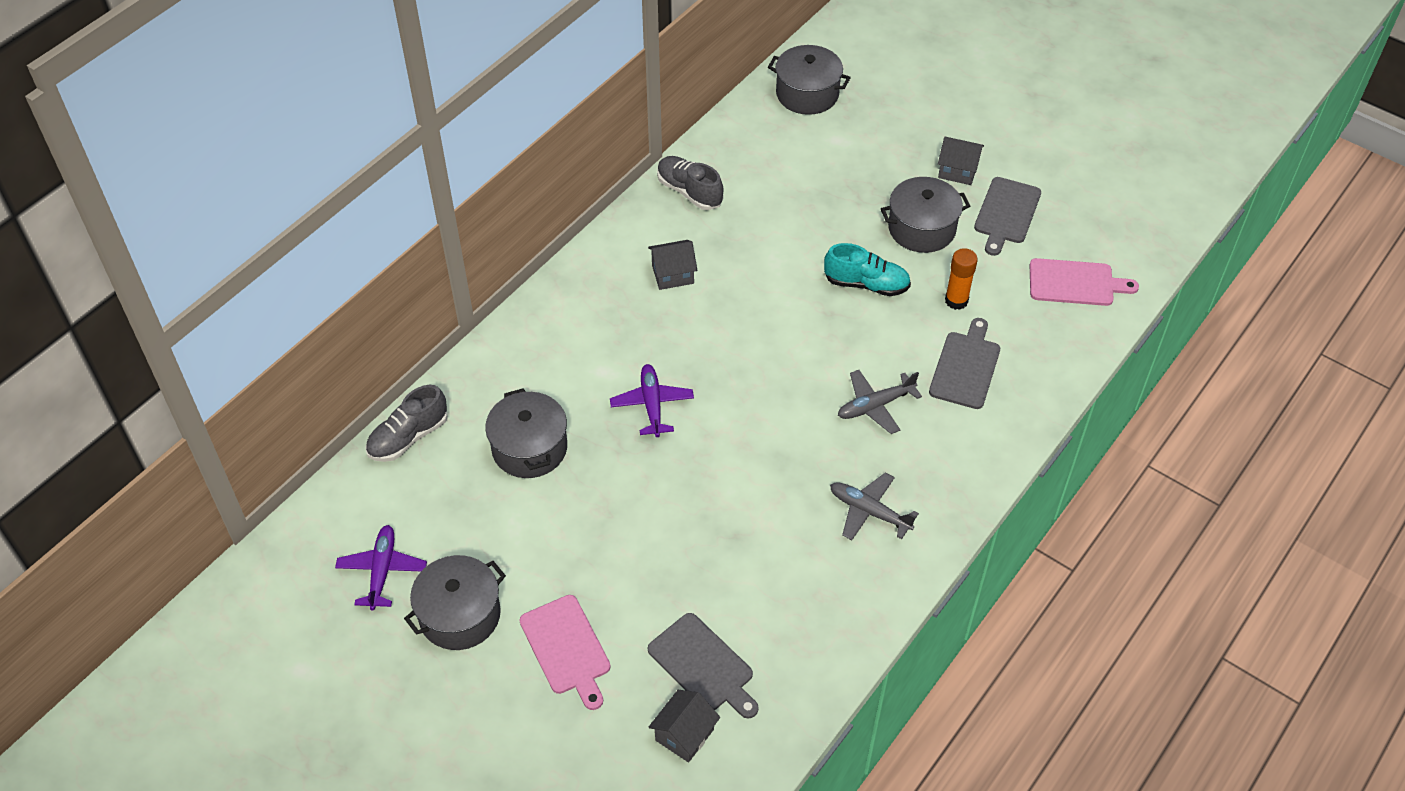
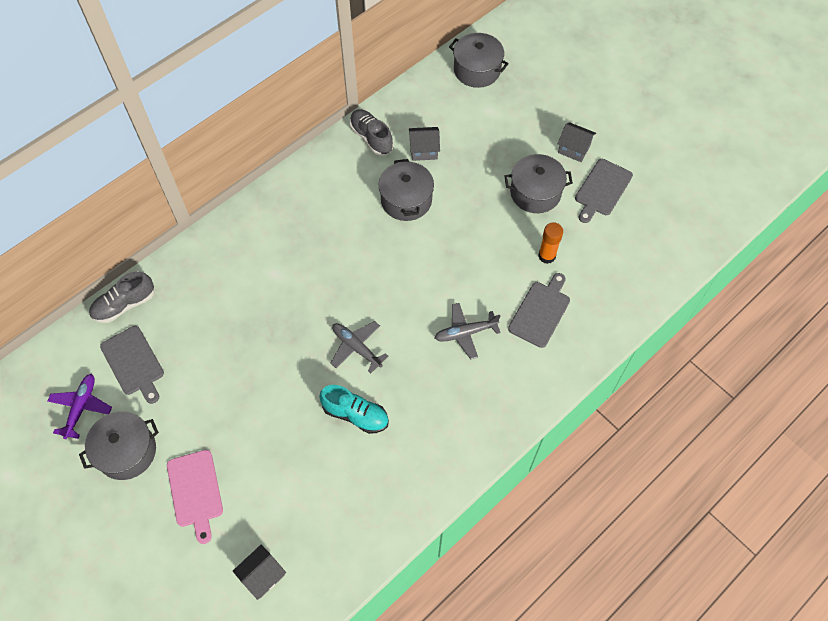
camera: 10 degrees right, 10 degrees up
(529, 448) = (207, 327): grey pot -> grey pot (406, 200)
(652, 404) = (303, 306): purple plane -> none
(673, 274) = (343, 203): grey house -> grey house (424, 150)
(703, 665) = (289, 522): grey cutting board -> grey cutting board (134, 363)
(866, 284) = (483, 232): turquoise shoe -> turquoise shoe (355, 414)
(869, 511) = (440, 418): grey plane -> grey plane (356, 347)
(1075, 283) = (640, 255): pink cutting board -> none

